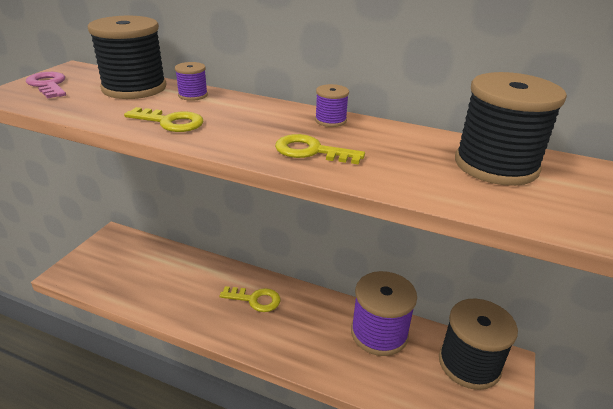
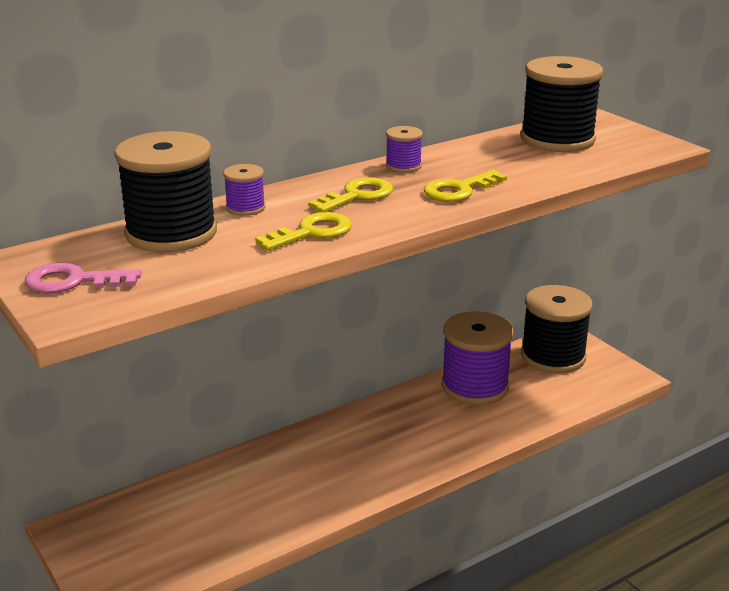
camera: 55 degrees left, 5 degrees down
(255, 299) = (348, 445): yellow key -> yellow key (357, 196)

